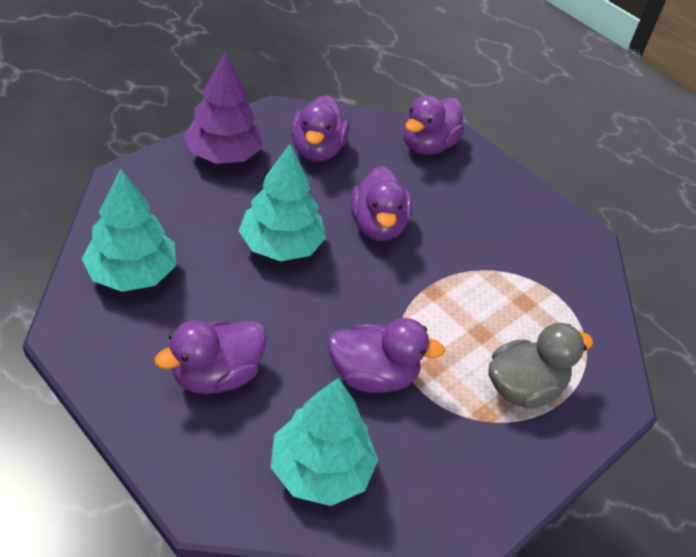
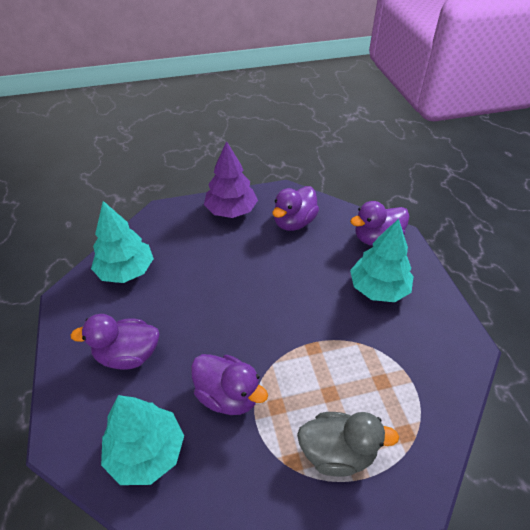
camera: 35 degrees right, 0 degrees up
(281, 245) = (227, 280): turquoise tree -> turquoise tree (378, 288)
(377, 226) = (302, 286): purple duck -> none

